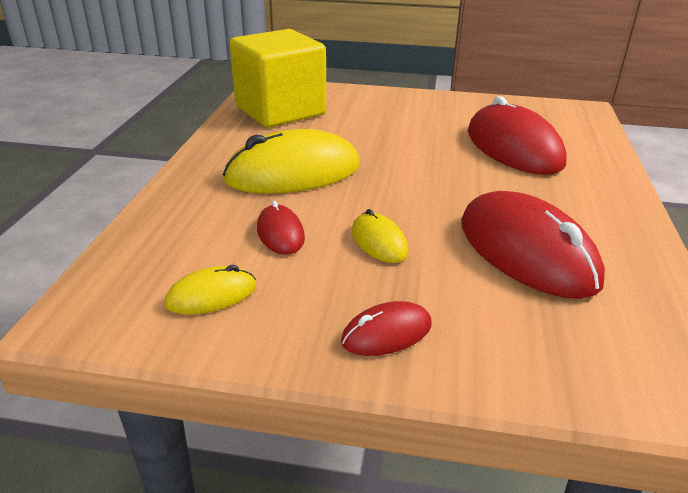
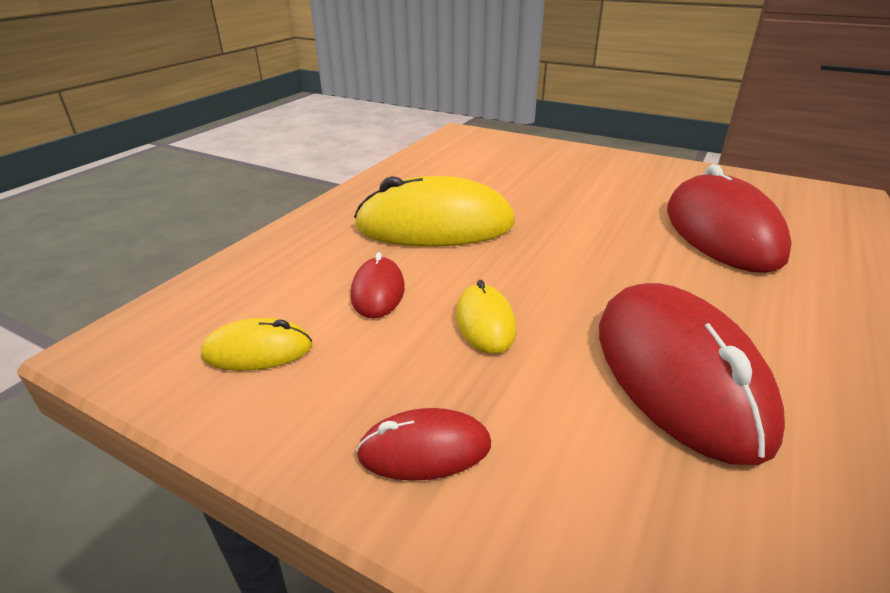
camera: 20 degrees right, 0 degrees up
(280, 111) = (462, 159): yellow cube -> none

